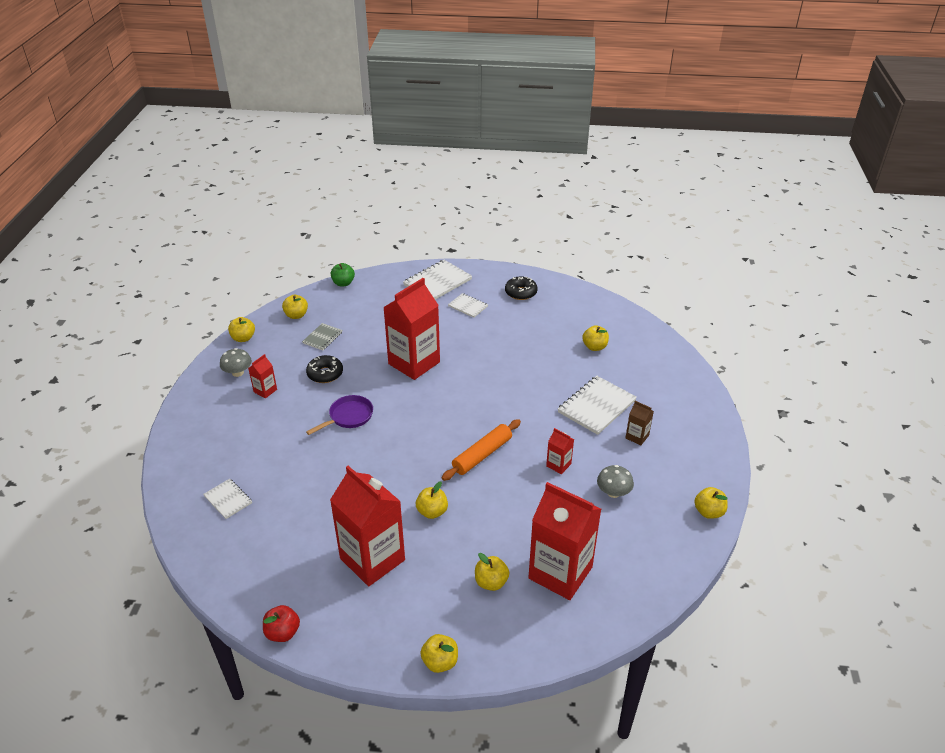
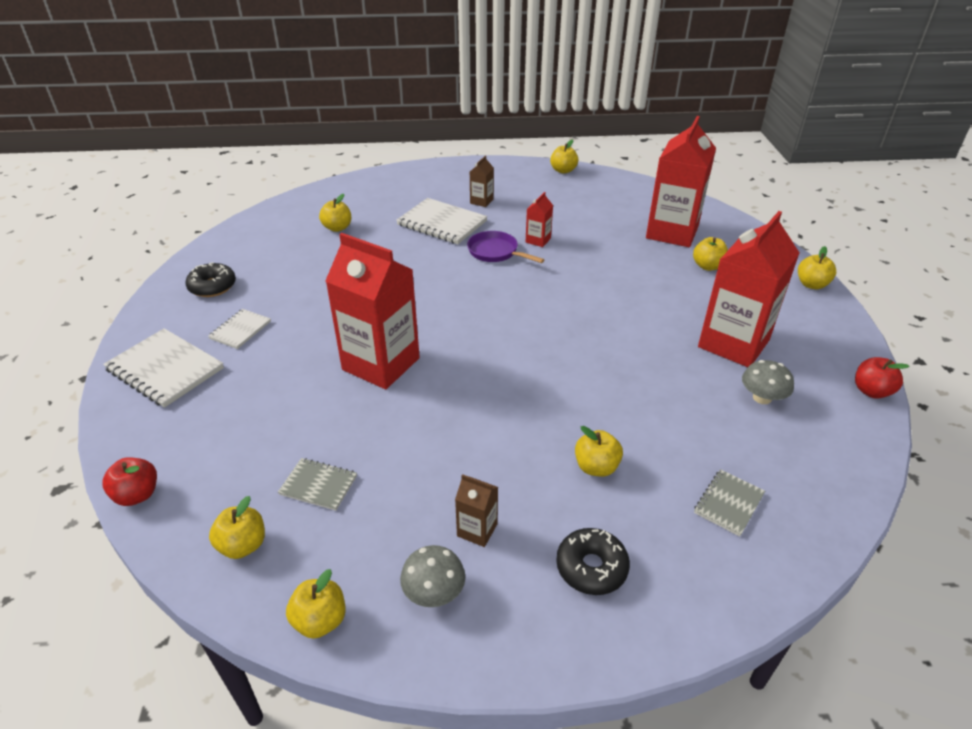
camera: 100 degrees left, 0 degrees up
(228, 499) = (729, 503): white notebook -> grey notebook
(265, 390) = (477, 530): red carton -> brown carton
(325, 374) = (419, 458): black donut -> black donut (591, 567)
(343, 283) = (137, 495): green apple -> red apple
(348, 417) = (512, 409): purple pan -> purple pan (496, 252)
(432, 512) = (643, 311): yellow apple -> yellow apple (596, 467)
(482, 455) = (543, 287): orange rolling pin -> none
(613, 492) = (561, 211): grey mushroom -> grey mushroom (762, 397)

